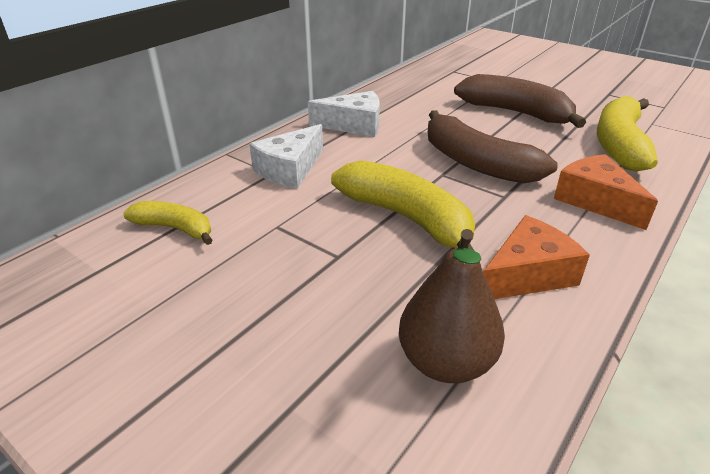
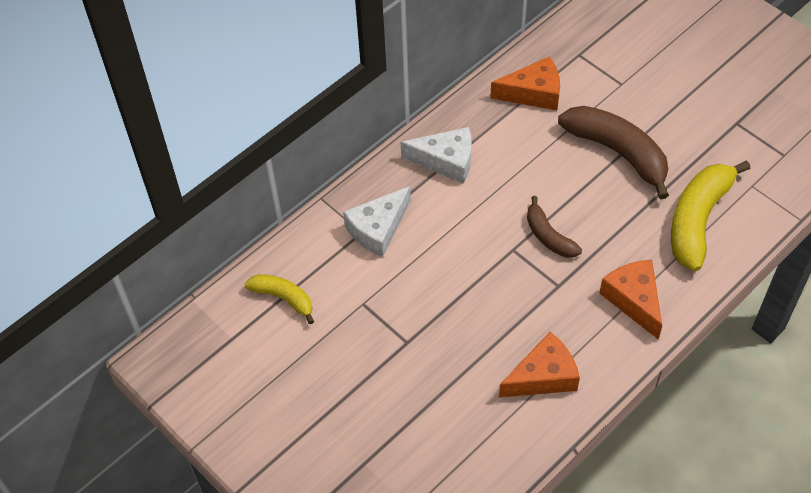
camera: 10 degrees right, 20 degrees up
(407, 218) = (468, 305): yellow banana -> none
(423, 88) = (533, 93): none -> orange cheese
(446, 362) = (463, 443): brown pear -> none
(476, 163) = (549, 236): brown banana -> brown banana, size x0.56

